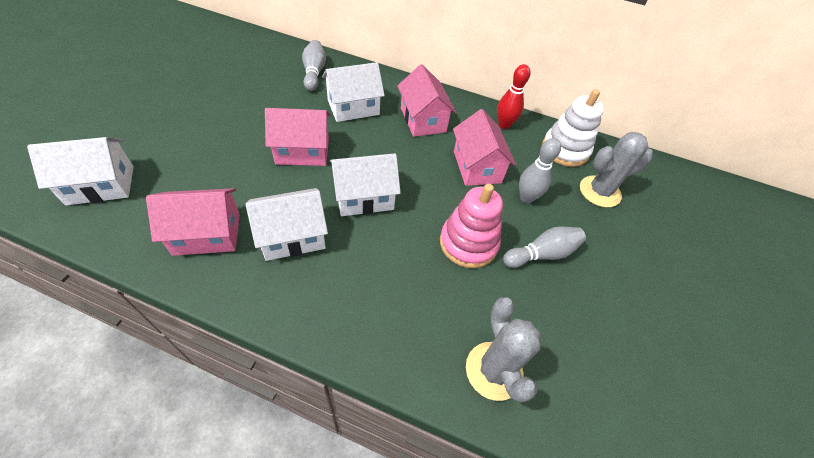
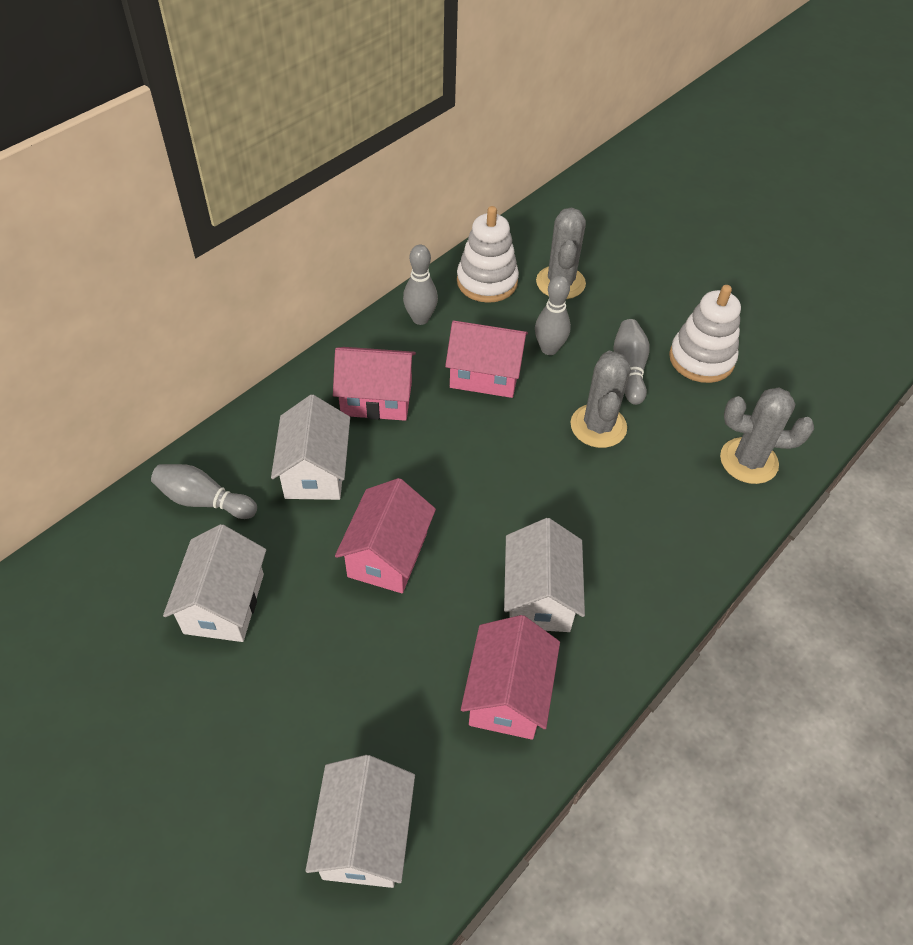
camera: 65 degrees left, 0 degrees up
(364, 197) = (498, 505): white house -> white house (224, 603)
(468, 243) = (598, 426): pink stacking toy -> grey cactus
(504, 124) = (420, 319): red bowling pin -> grey bowling pin
(592, 308) = (701, 359): none -> white stacking toy

